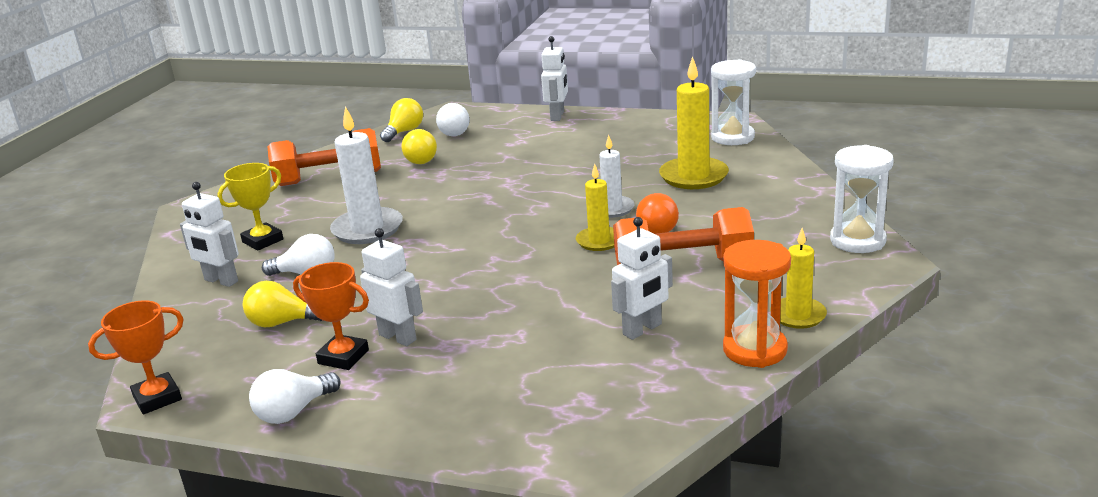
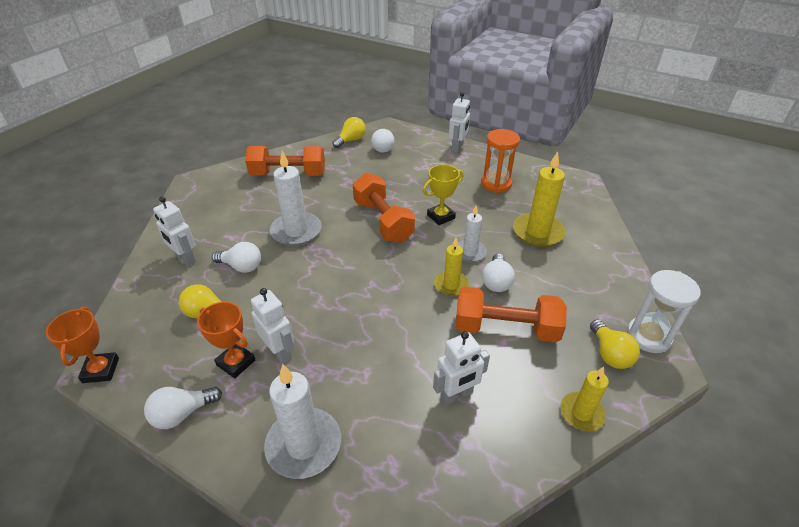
camera: 10 degrees right, 15 degrees up
(157, 398) = (101, 370): orange trophy -> orange trophy turned 75 degrees counterclockwise
(263, 241) = (225, 225): yellow trophy -> yellow trophy (441, 216)
(418, 160) = (352, 169): yellow light bulb -> yellow light bulb (609, 354)
(467, 405) = (304, 445): none -> white candle
(484, 200) = (383, 221): none -> orange dumbbell
(656, 228) = (496, 281): orange light bulb -> white light bulb
(732, 137) = (576, 197): white hourglass -> none
(754, 349) = (537, 445): orange hourglass -> orange hourglass (496, 184)

